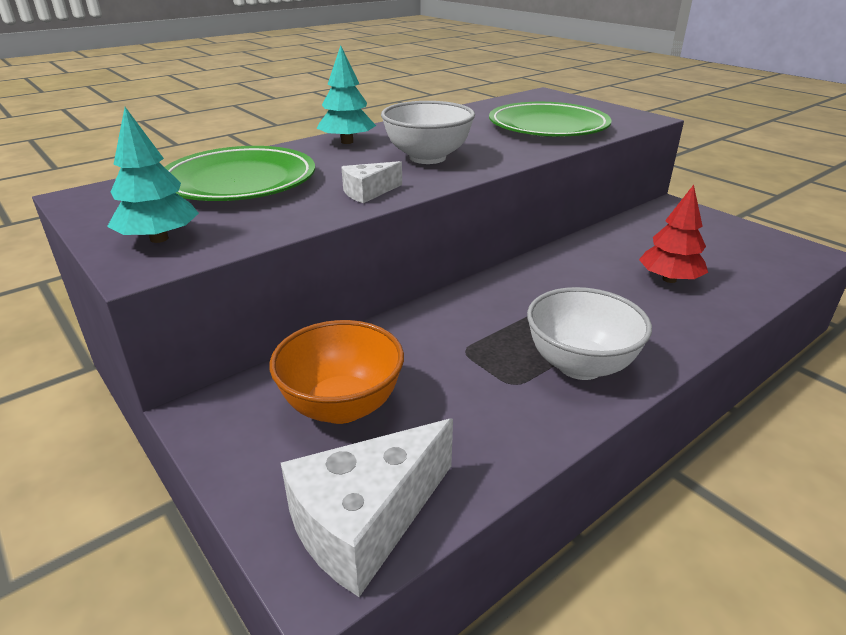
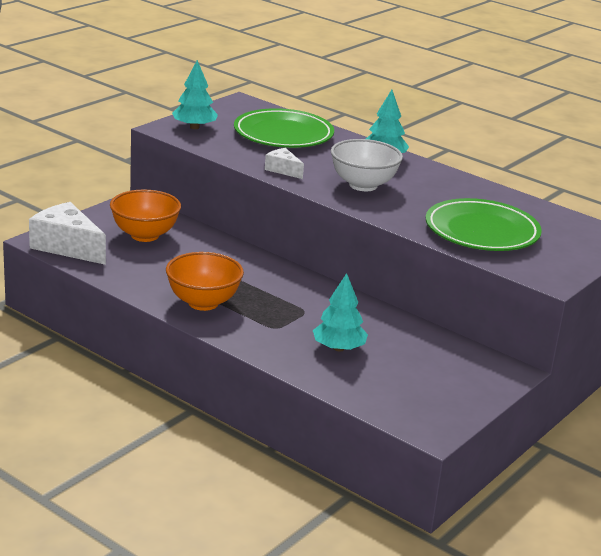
camera: 75 degrees right, 5 degrees down
(580, 365) = (203, 303): white bowl -> orange bowl
(669, 279) = (338, 348): red tree -> turquoise tree

